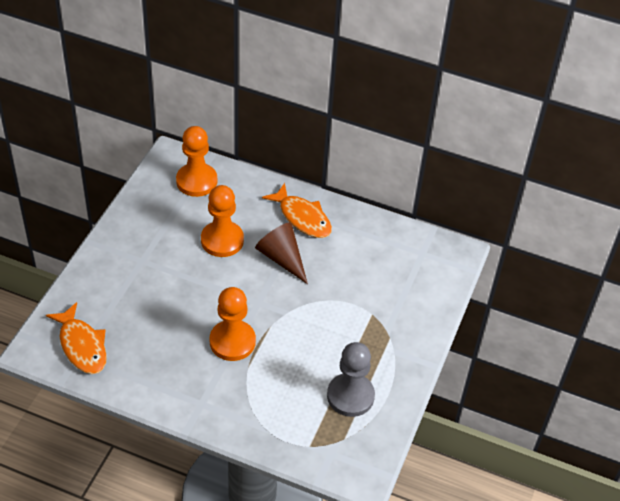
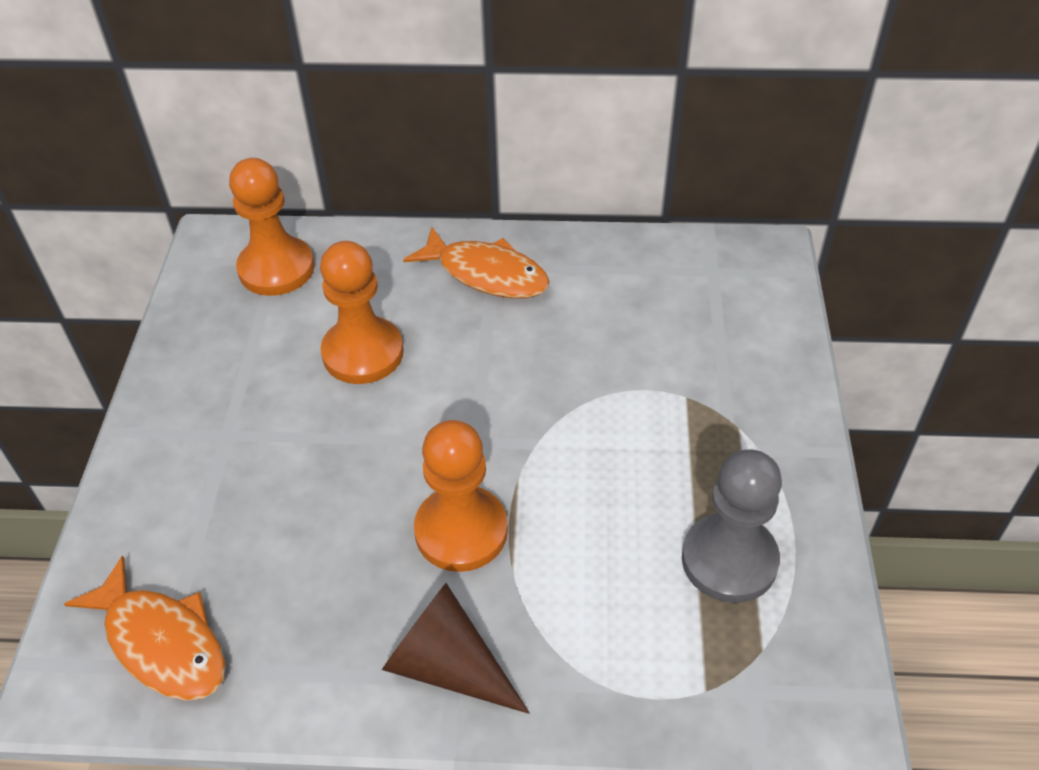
camera: 15 degrees left, 0 degrees up
(281, 258) = (482, 350): brown cone -> brown cone (447, 665)

